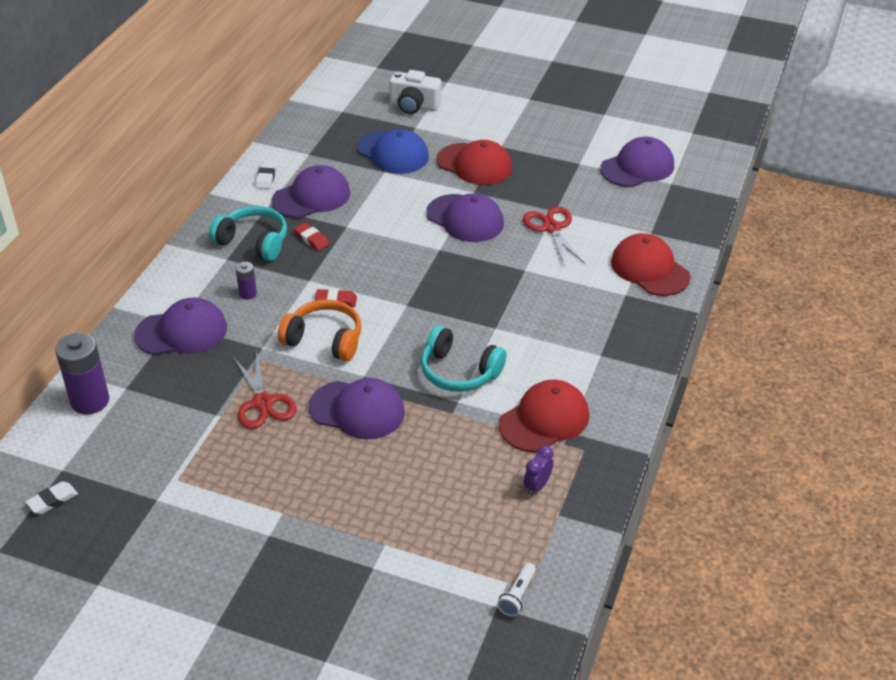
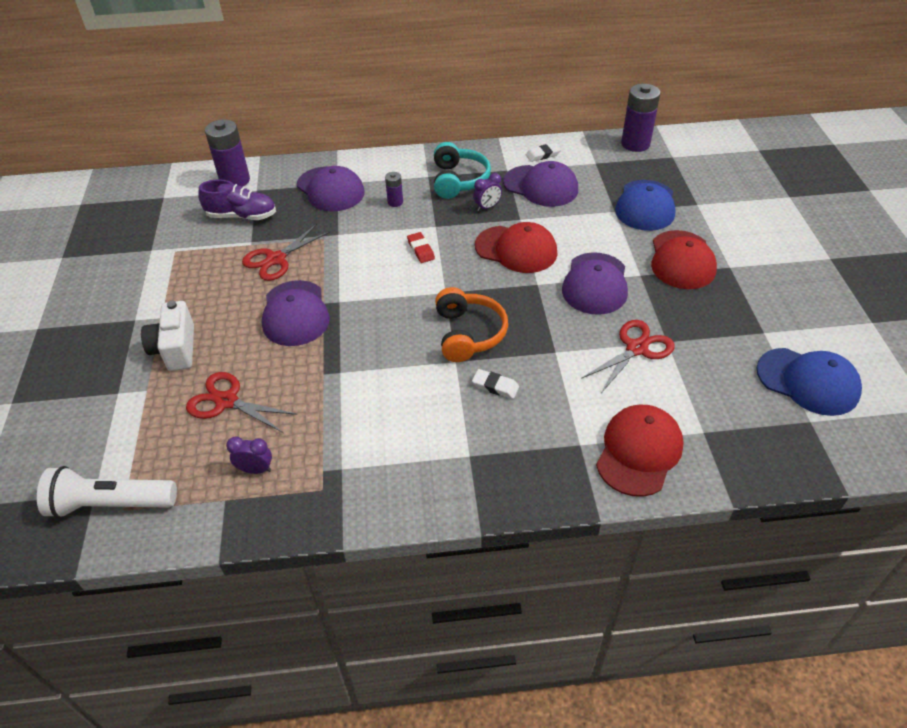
camera: 65 degrees right, 5 degrees up
(52, 500) = (133, 205): white eraser -> white eraser (495, 386)
(164, 411) = (242, 216): none -> purple shoe
(304, 122) = (635, 144): none -> purple battery
(311, 239) = (487, 207): red eraser -> purple clock
(324, 339) = (368, 262): orange headphones -> orange headphones (468, 334)
(414, 106) = (727, 191): white camera -> white camera (175, 349)
(442, 487) = (226, 401): none -> red scissors
(459, 372) = (379, 358): turquoise headphones -> none
(517, 595) = (111, 504): white flashlight -> white flashlight, size x2.03
(544, 420) = (348, 443): red cap -> red cap (516, 249)
(637, 167) = (808, 381): purple cap -> blue cap

